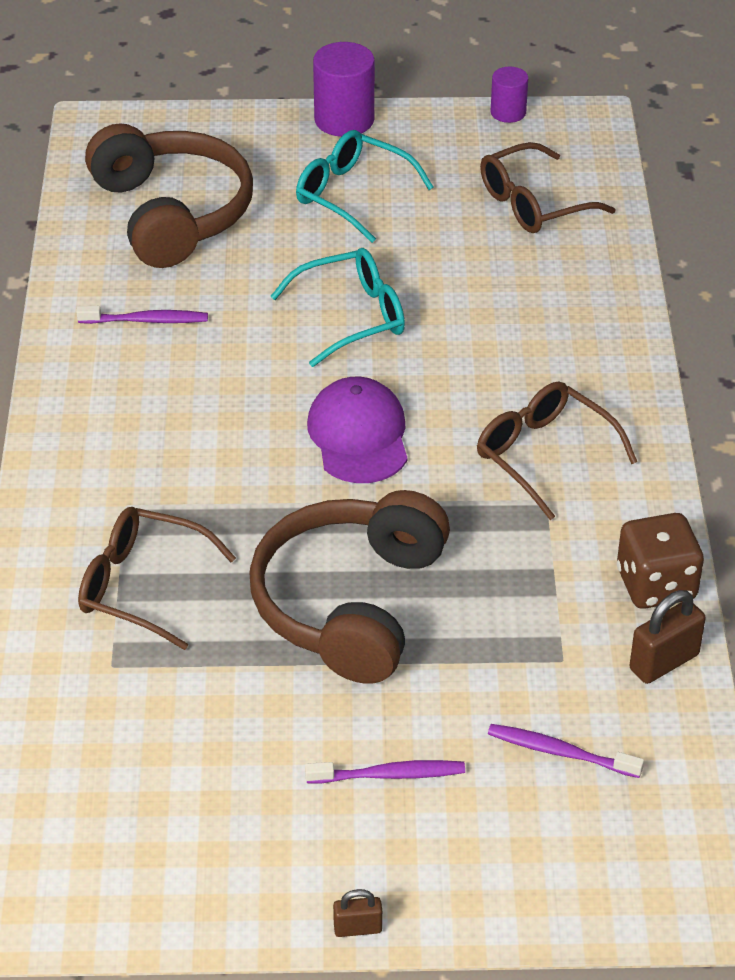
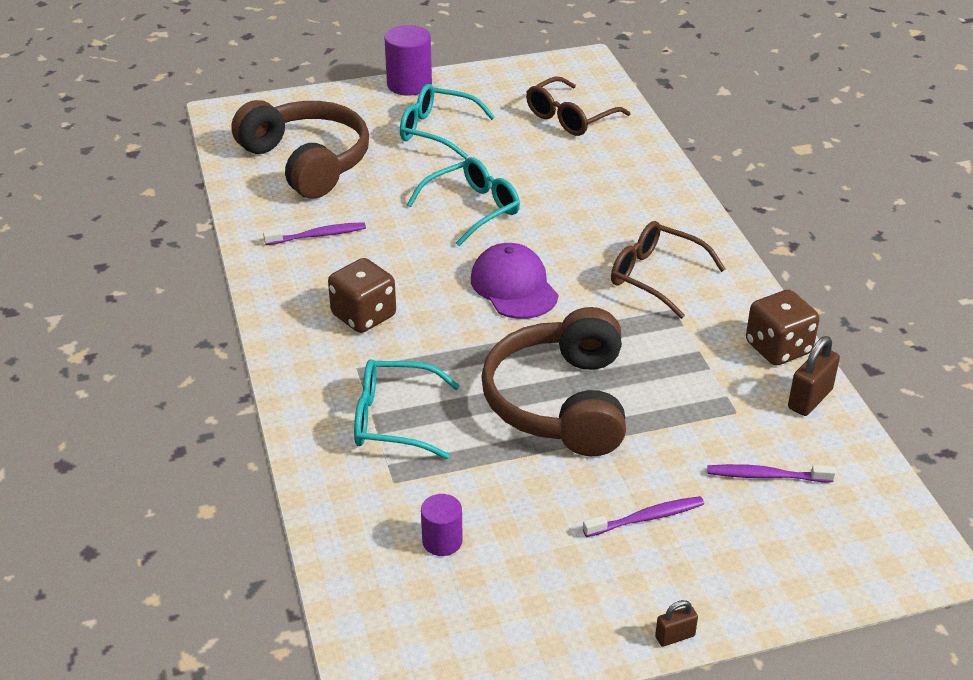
camera: 15 degrees left, 5 degrees down
(141, 586) = (393, 419): brown glasses -> turquoise glasses
(160, 441) = (364, 316): none -> brown dice
(508, 112) = (525, 64): purple cylinder -> purple cylinder (442, 541)

